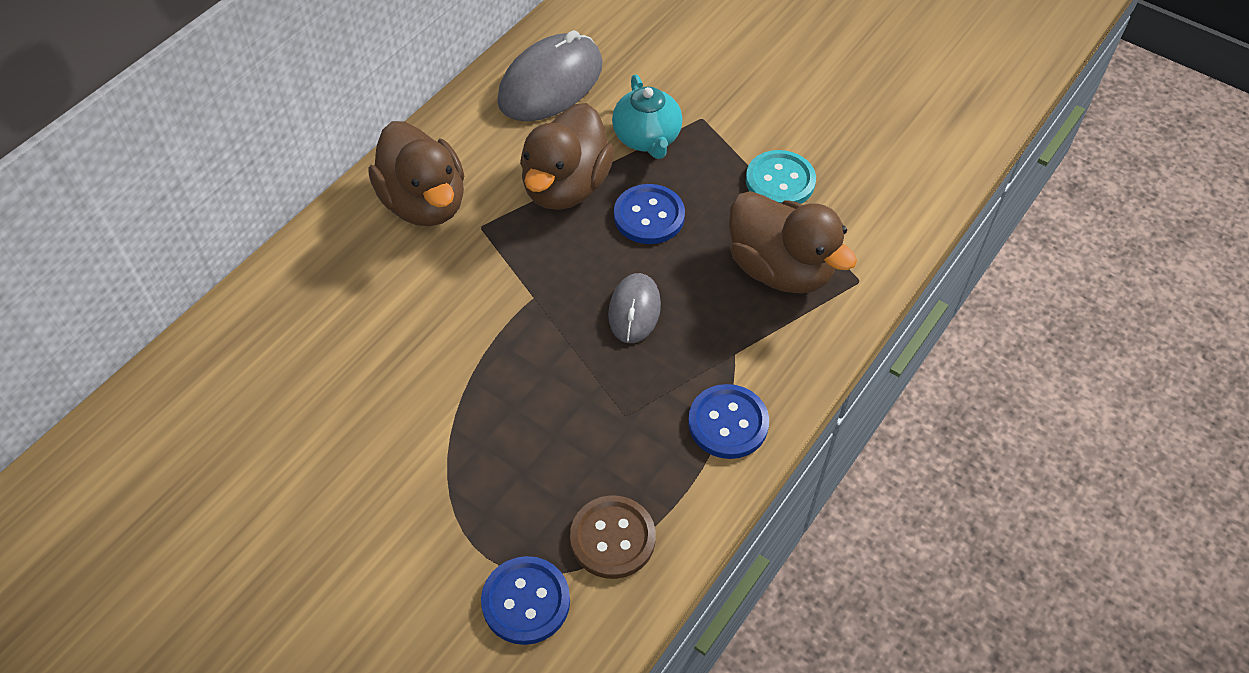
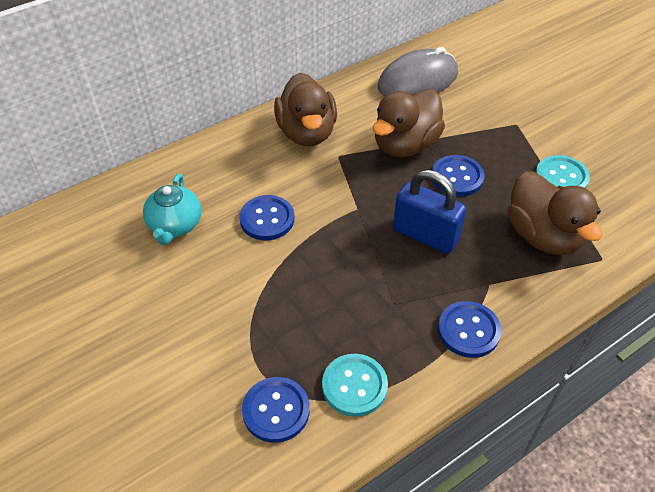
camera: 20 degrees right, 5 degrees down
(416, 346) = (267, 219): none -> blue button
(612, 538) = (354, 386): brown button -> turquoise button
(634, 310) = (425, 235): grey mouse -> blue padlock
(647, 138) = (473, 128): turquoise teapot -> turquoise teapot (175, 225)

